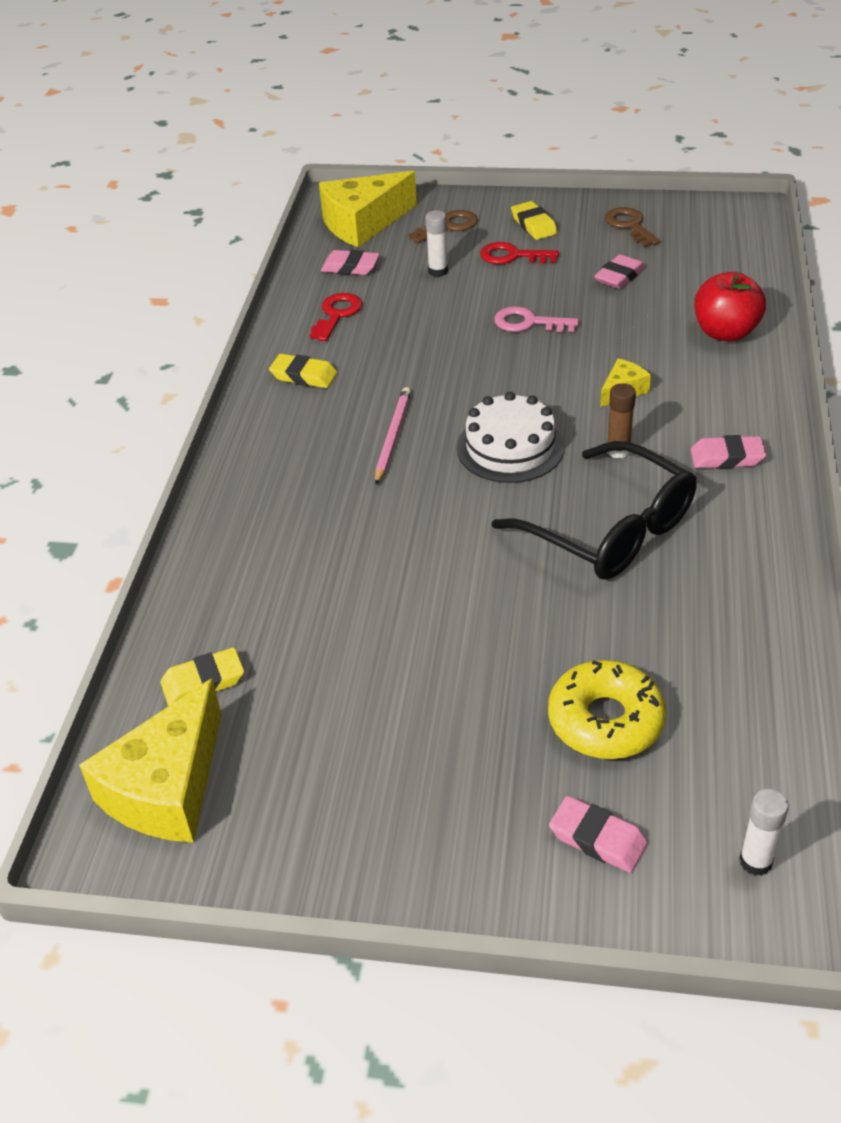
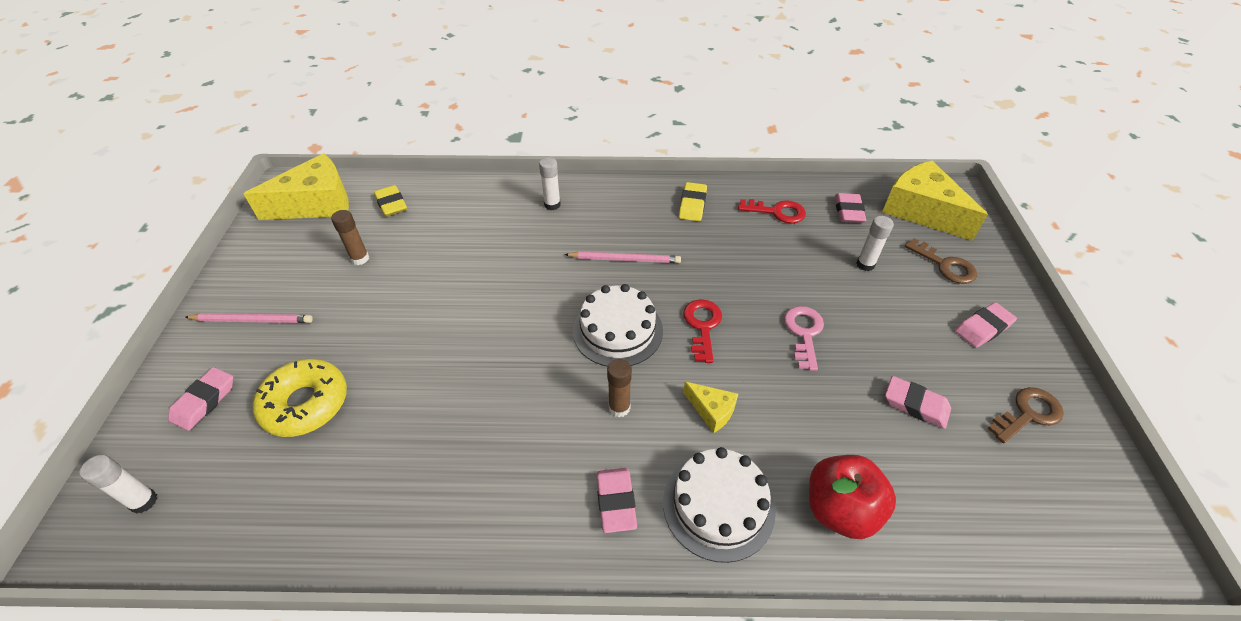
camera: 80 degrees right, 5 degrees up
(167, 787) = (317, 203): yellow cheese -> yellow cheese turned 135 degrees clockwise
(264, 499) = (552, 205): none -> white glue stick
(330, 704) = (360, 258): none -> brown glue stick
(445, 817) = (253, 320): none -> pink pencil
(512, 256) = (915, 314): red key -> red key (702, 326)
(533, 225) = (983, 328): yellow eraser -> pink eraser
(610, 530) = (512, 403): black glasses -> none
(726, 396) = (718, 505): none -> white cake

